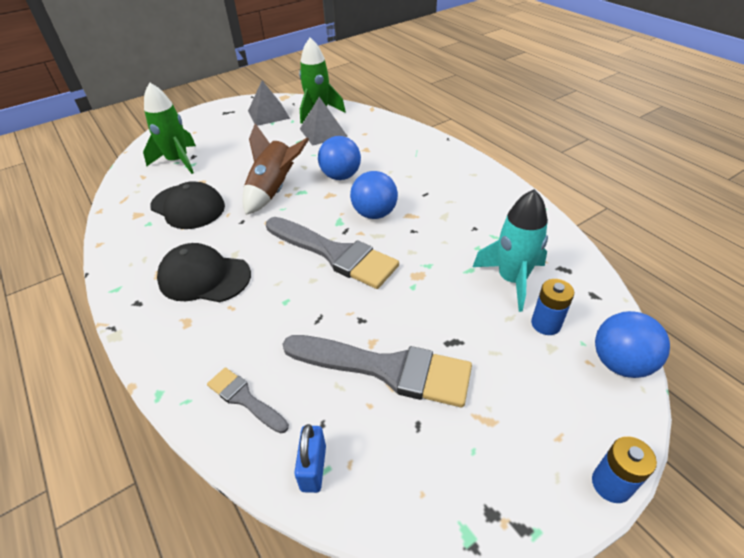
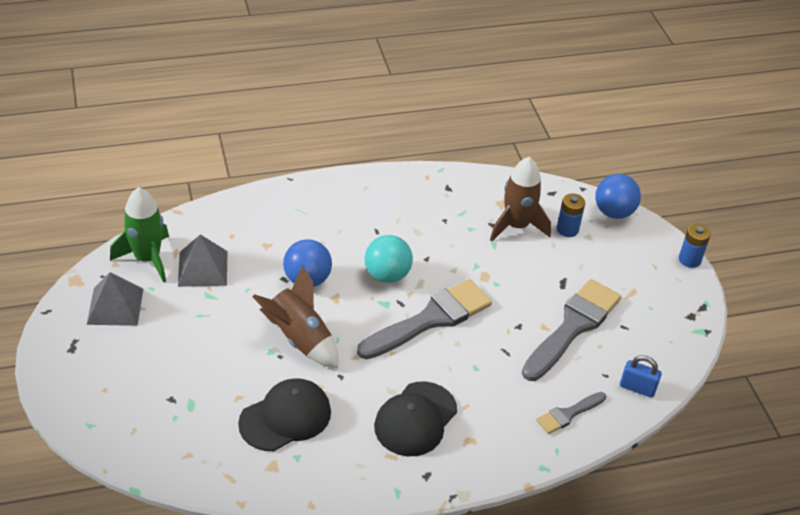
camera: 75 degrees left, 0 degrees up
(178, 161) = (174, 415): green rocket -> none
(374, 214) = (387, 275): blue ball -> turquoise ball
(512, 279) = (516, 226): turquoise rocket -> brown rocket

